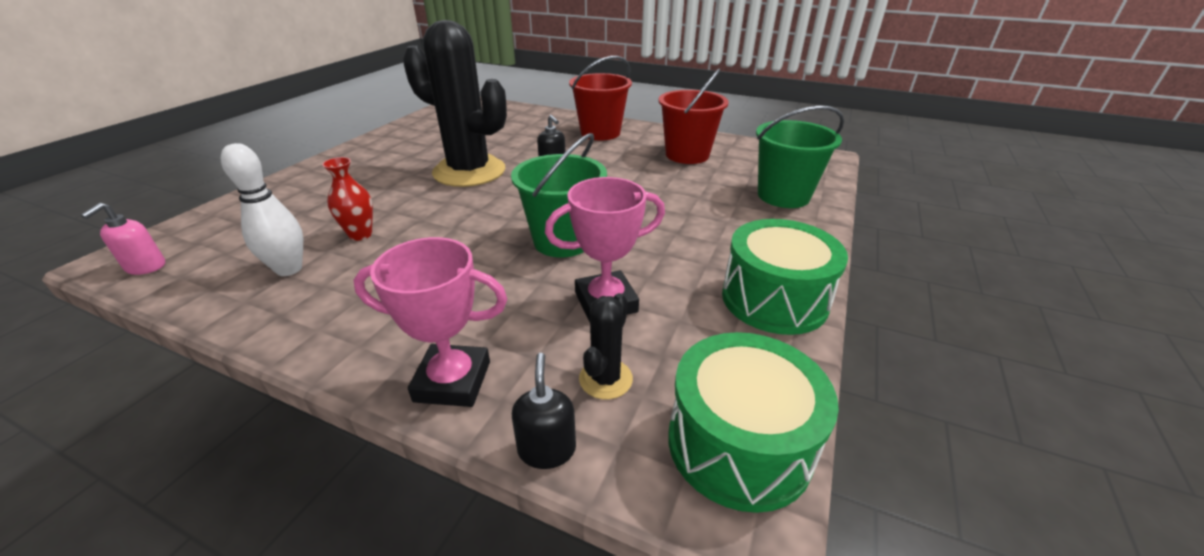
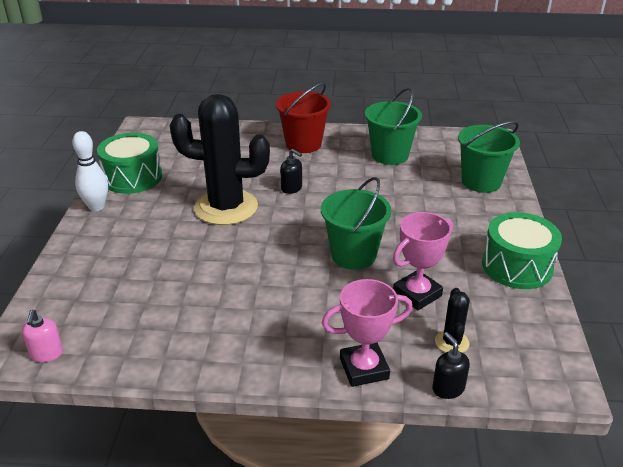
camera: 20 degrees left, 0 degrees up
(289, 269) = (169, 326): white bowling pin -> white bowling pin (96, 207)
(360, 235) = (195, 285): red vase -> none
(687, 155) = (390, 155): red bucket -> green bucket
(739, 444) = (543, 356): green drum -> green drum (133, 177)

